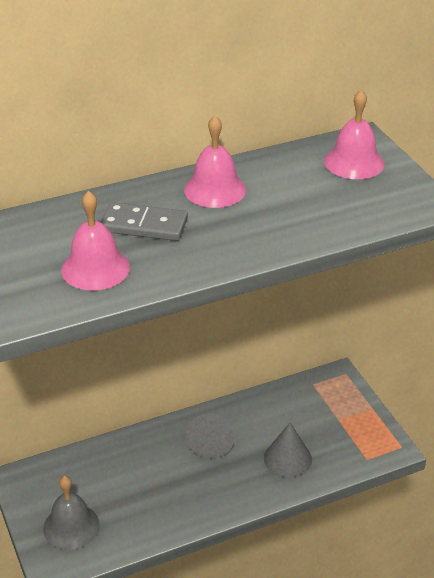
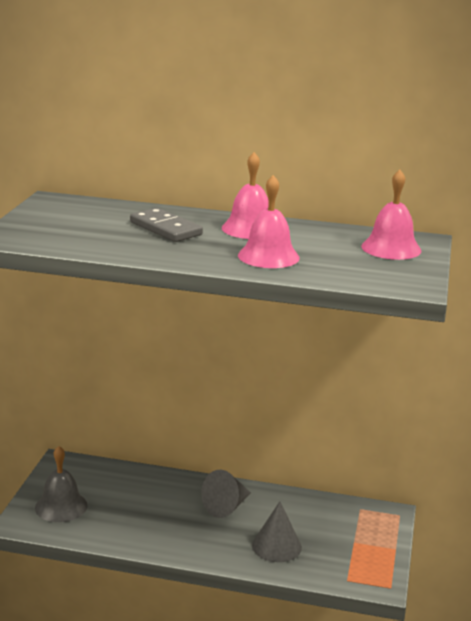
camera: 35 degrees right, 15 degrees down
(95, 268) = (95, 236): pink bell -> pink bell (268, 256)

